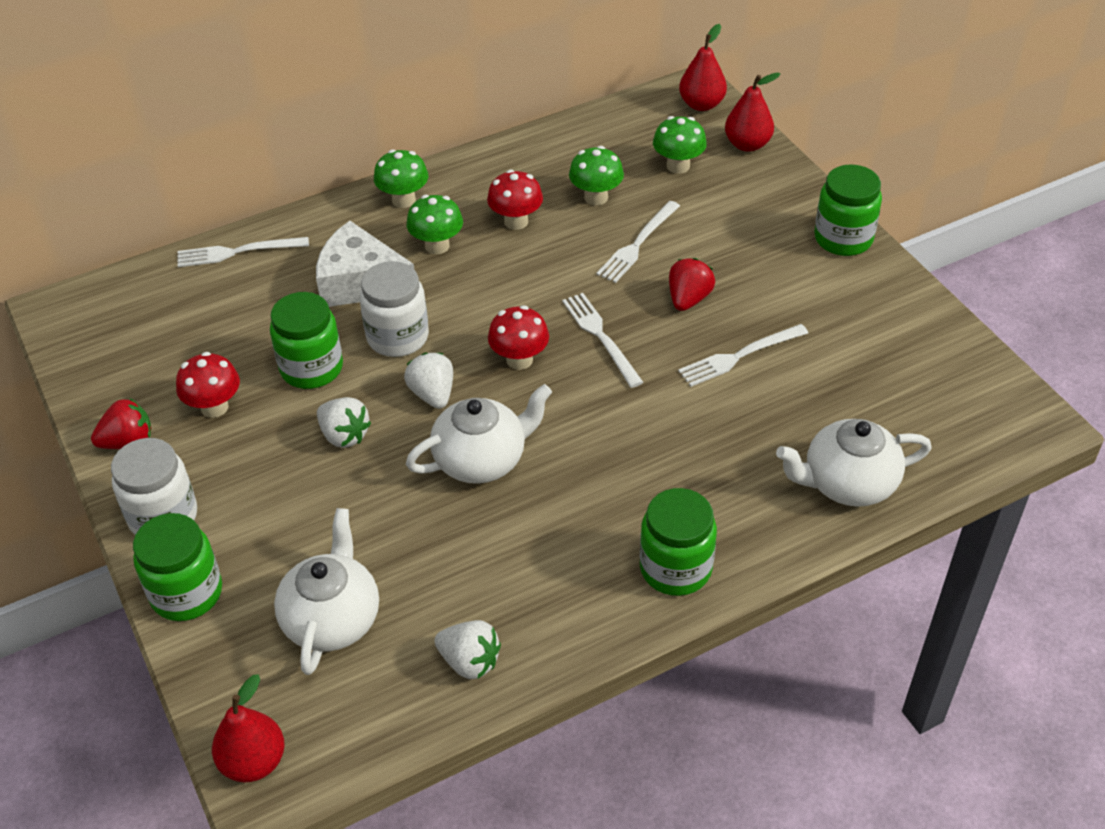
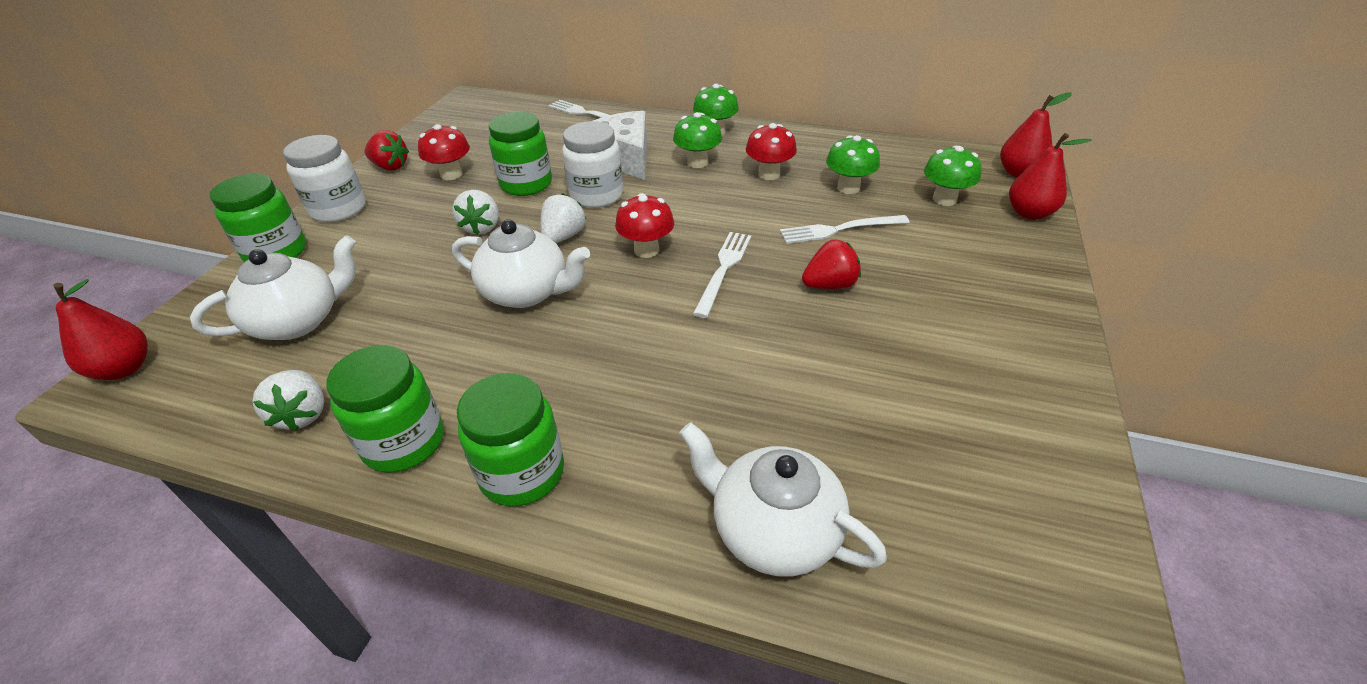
camera: 45 degrees right, 5 degrees down
(739, 356) = (816, 350): white fork -> none
(843, 238) = (1044, 321): green jar -> green jar (404, 442)

